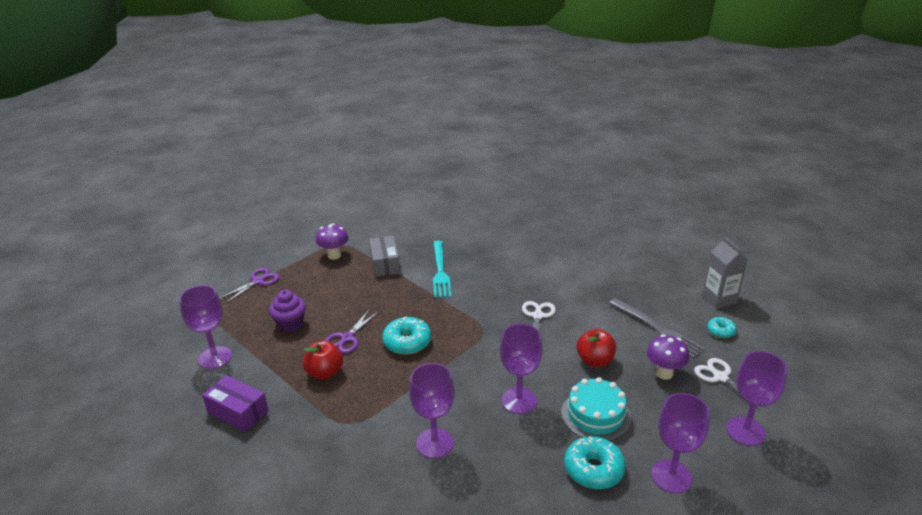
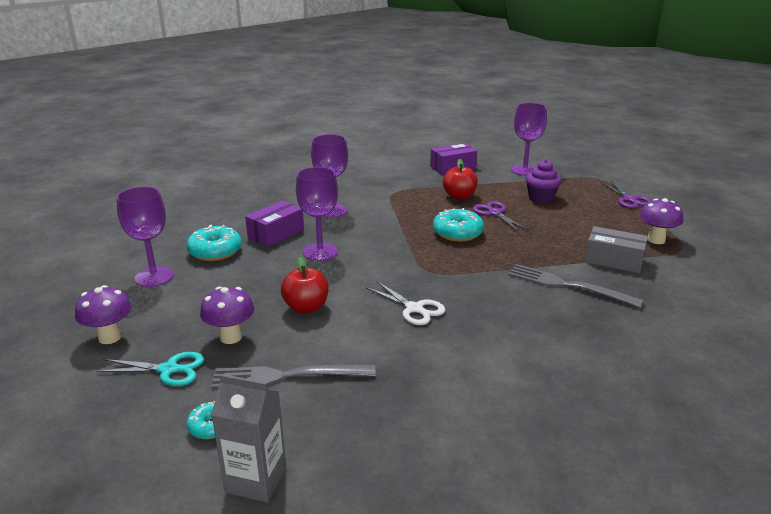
camera: 125 degrees right, 5 degrees down
(440, 271) = (567, 285): turquoise fork -> grey fork
(519, 451) = (276, 234): none -> purple box
(595, 415) = (252, 276): turquoise cake -> none
(720, 377) = (169, 370): white scissors -> turquoise scissors
(745, 431) = (110, 337): purple goblet -> purple mushroom

